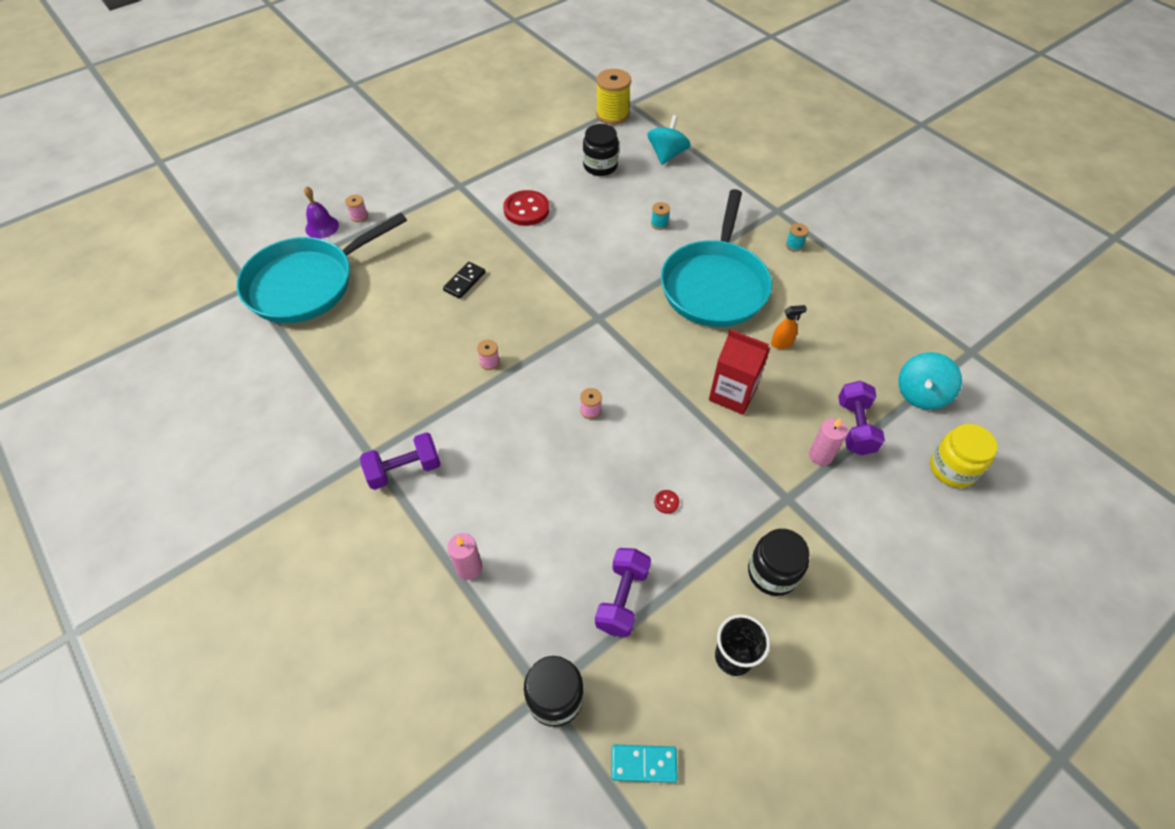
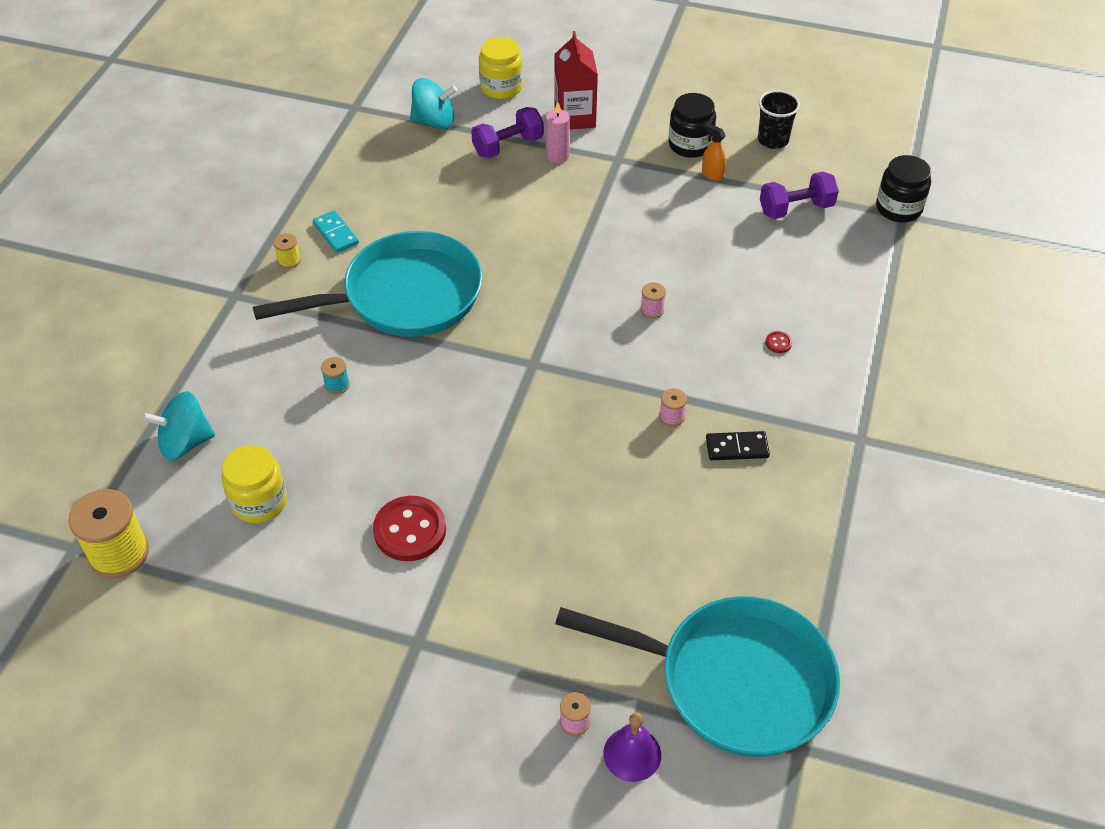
camera: 125 degrees left, 5 degrees down
(404, 470) = (845, 402): purple dumbbell -> none
(464, 281) = (585, 513): black domino -> black domino (737, 448)
(469, 568) = (872, 304): pink candle -> none
(600, 166) = (259, 502): black jar -> yellow jar
(643, 764) = (884, 151): turquoise domino -> turquoise domino (336, 233)
(666, 502) = (692, 221): red button -> red button (778, 343)
(732, 394) = (541, 227): red carton -> red carton (575, 117)
(781, 343) = (448, 219): orange spray bottle -> orange spray bottle (712, 174)
(794, 245) = (289, 261): turquoise spool -> yellow spool

